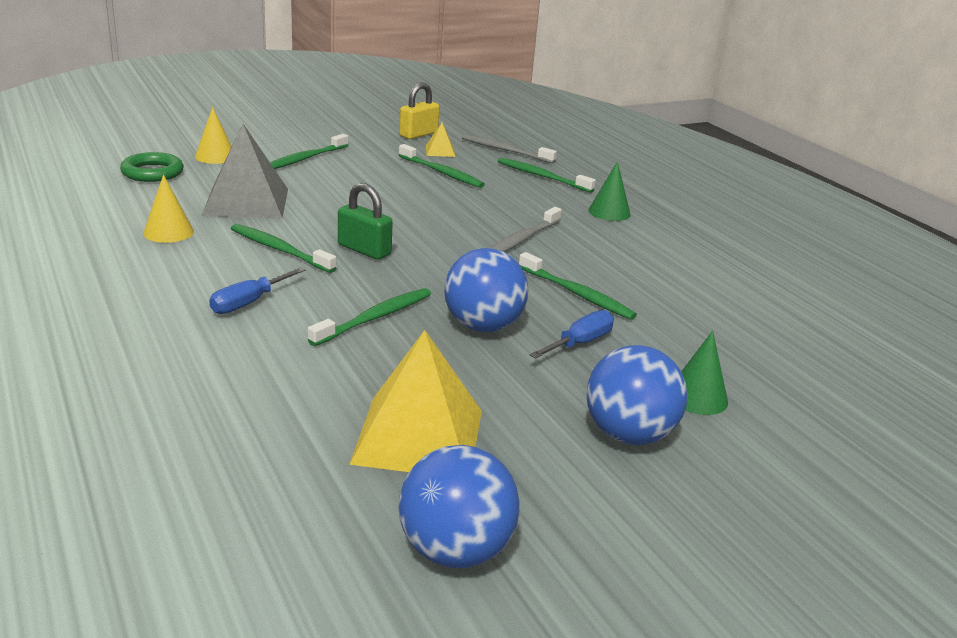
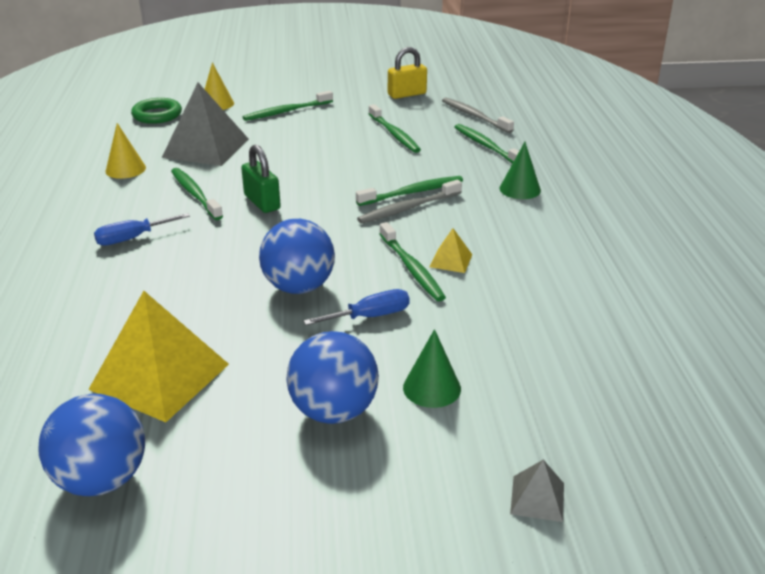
camera: 25 degrees right, 5 degrees up
(375, 318) = (217, 266): green toothbrush -> green toothbrush (413, 192)
(440, 151) = (412, 112): yellow pyramid -> yellow pyramid (451, 260)
(872, 472) = (537, 498): none -> grey pyramid

